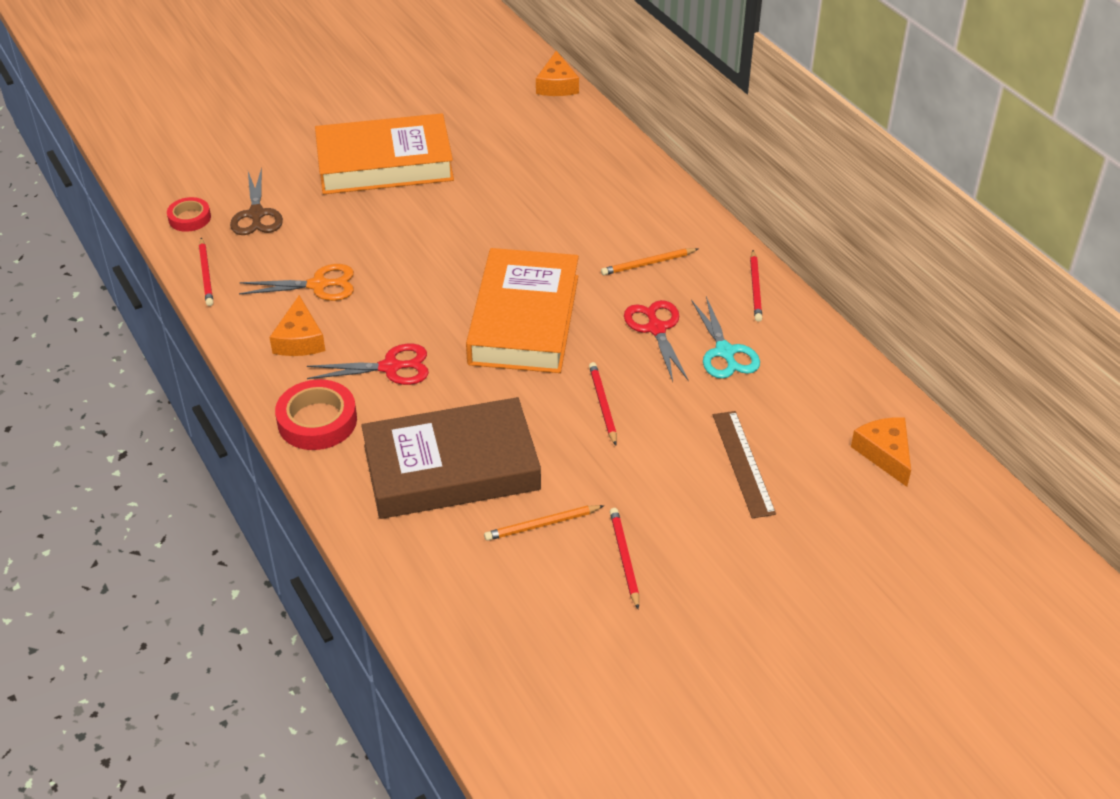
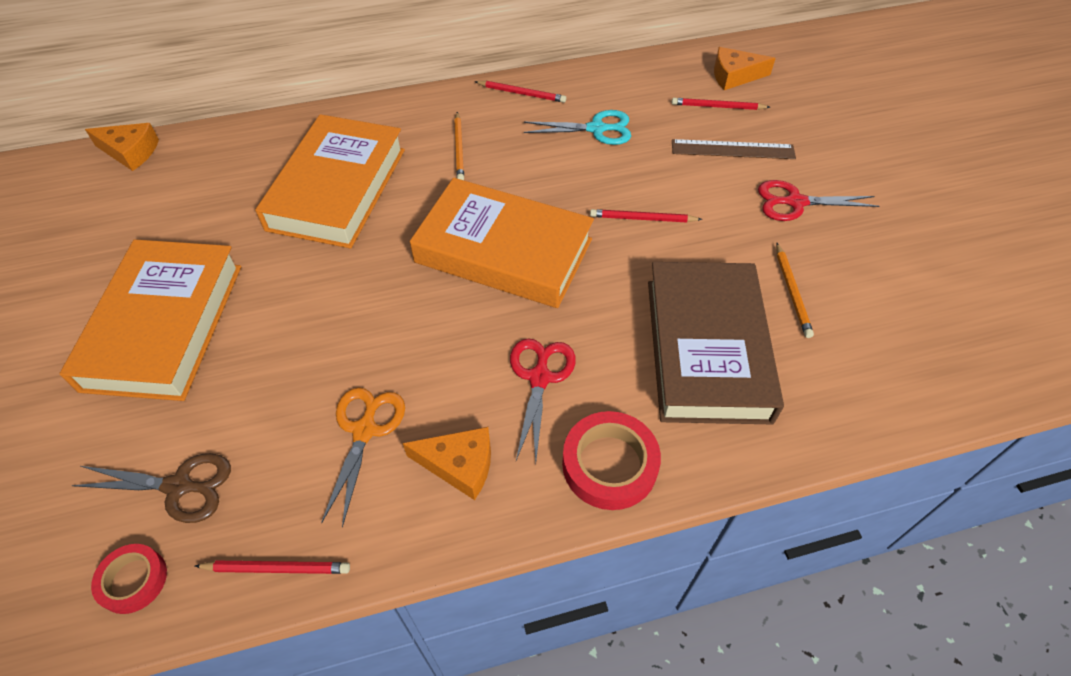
camera: 75 degrees left, 10 degrees up
(561, 205) = (337, 189): none -> orange book
(624, 558) = (836, 244): red pencil -> red pencil (718, 107)
(656, 329) = (551, 163): red scissors -> red scissors (795, 202)

